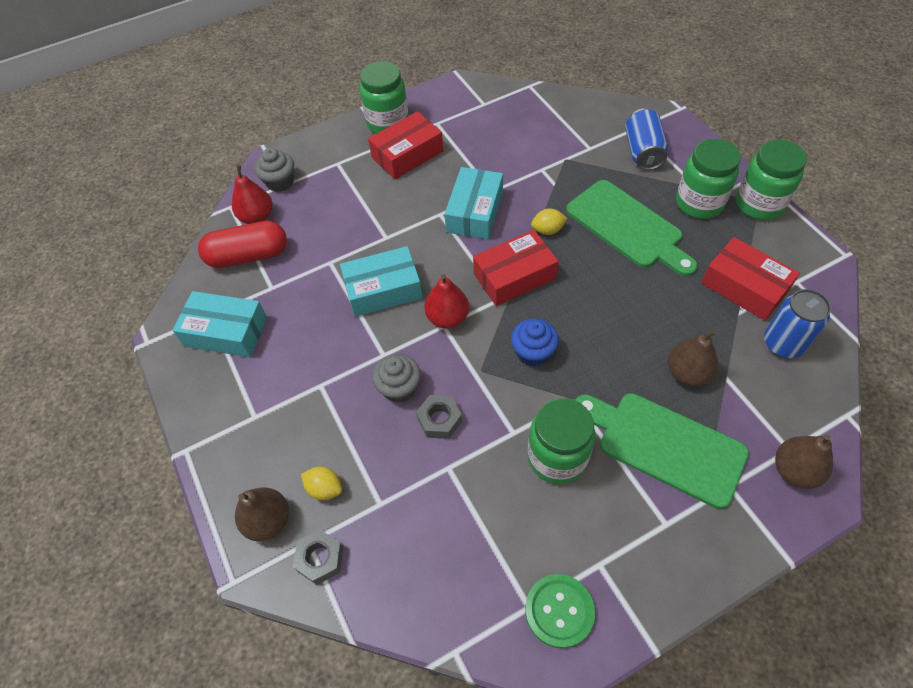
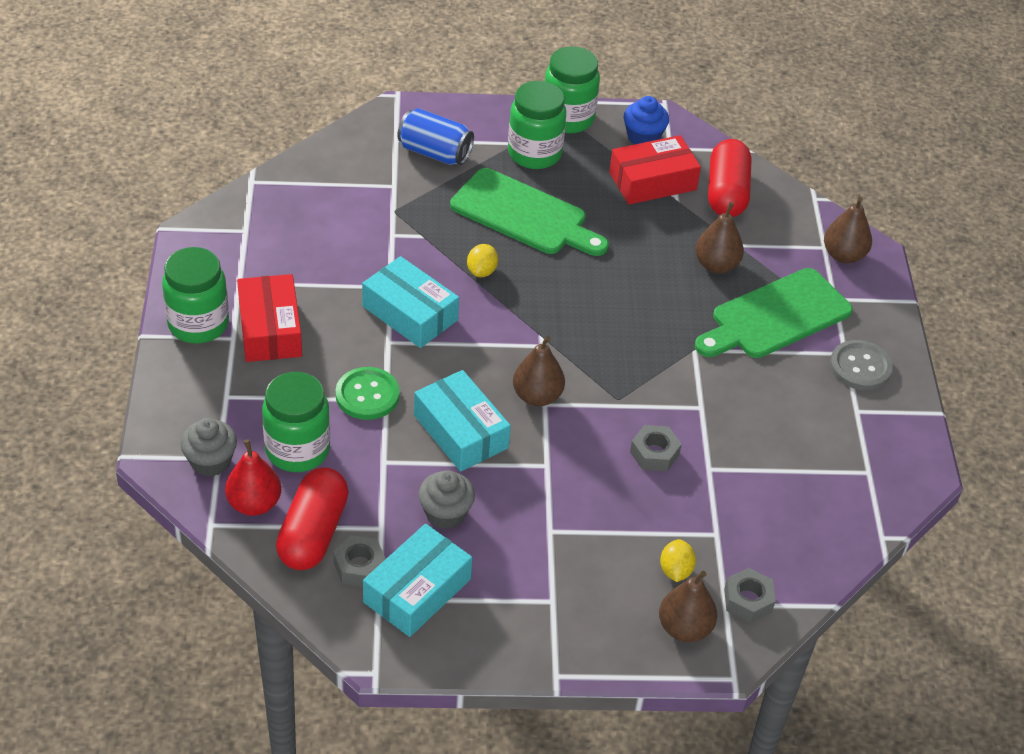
camera: 70 degrees left, 10 degrees down
(232, 292) = (359, 566): none -> grey nut
(325, 488) = (675, 570): yellow lemon -> yellow lemon turned 45 degrees counterclockwise
(383, 289) = (460, 431): turquoise box -> turquoise box turned 45 degrees counterclockwise
(399, 388) = (597, 469): grey cupcake -> grey cupcake (445, 513)
(447, 318) = (537, 396): red pear -> brown pear
(514, 276) = (522, 323): red box -> none
(533, 352) = (624, 353): blue cupcake -> blue cupcake (643, 137)
(557, 457) = (745, 390): green jar -> green jar (297, 450)
(559, 611) = (882, 454): green button -> green button (367, 395)
(627, 227) = (524, 215): green cutting board -> green cutting board turned 45 degrees clockwise
(658, 545) = (860, 367): none -> grey button
(783, 344) = (726, 193): blue can -> red capsule

